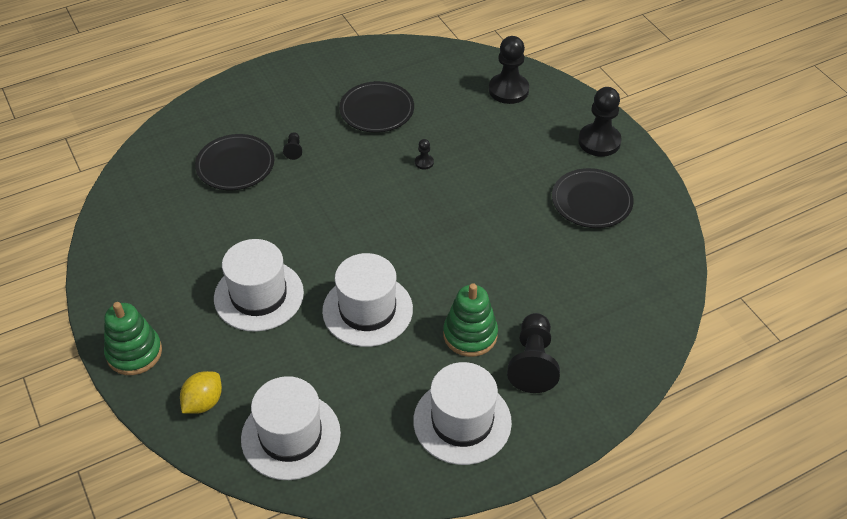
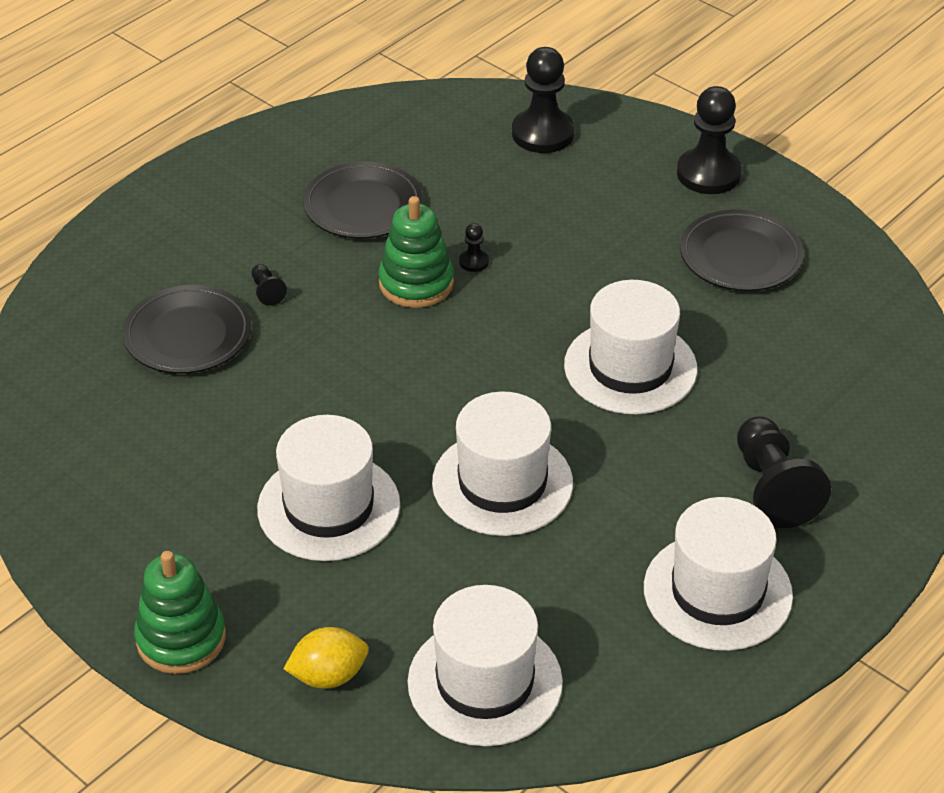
camera: 20 degrees left, 5 degrees down
(203, 402) = (328, 676): yellow lemon -> yellow lemon turned 60 degrees clockwise
(470, 335) = (667, 476): green stacking toy -> green stacking toy (416, 283)
(484, 256) = (630, 367): none -> white hat

